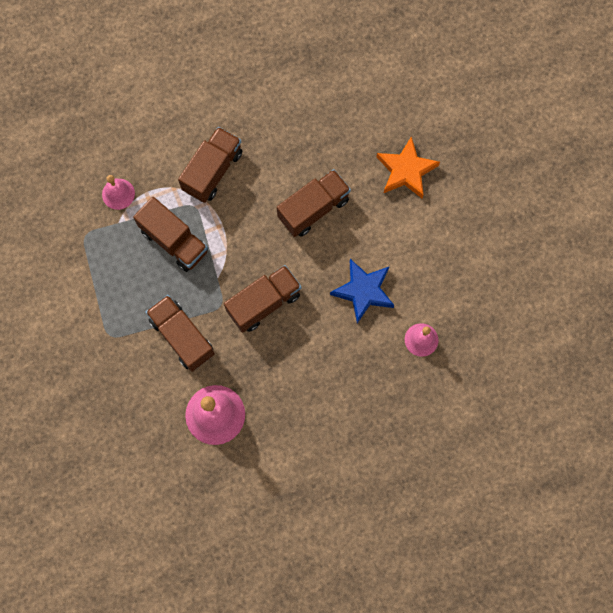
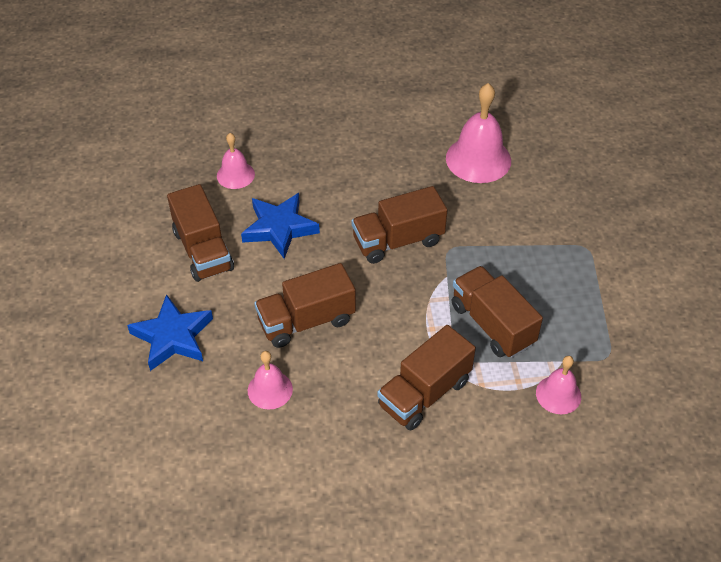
camera: 165 degrees left, 25 degrees down
(182, 337) = (501, 229): brown truck -> brown truck (203, 250)
(321, 147) = (270, 390): none -> pink bell
(406, 171) = (173, 337): orange star -> blue star

